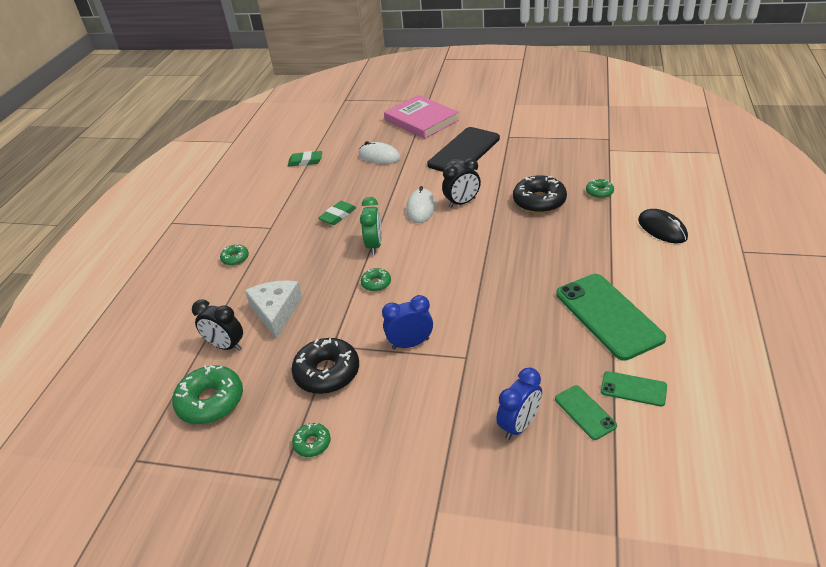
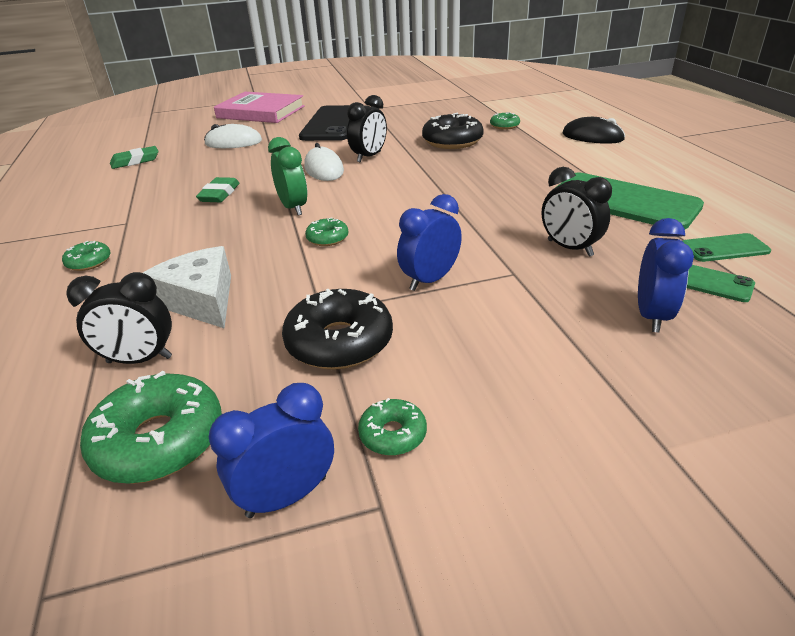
camera: 30 degrees left, 5 degrees down
(246, 456) = (287, 496): none -> blue clock
(523, 348) = (569, 248): none -> black clock

